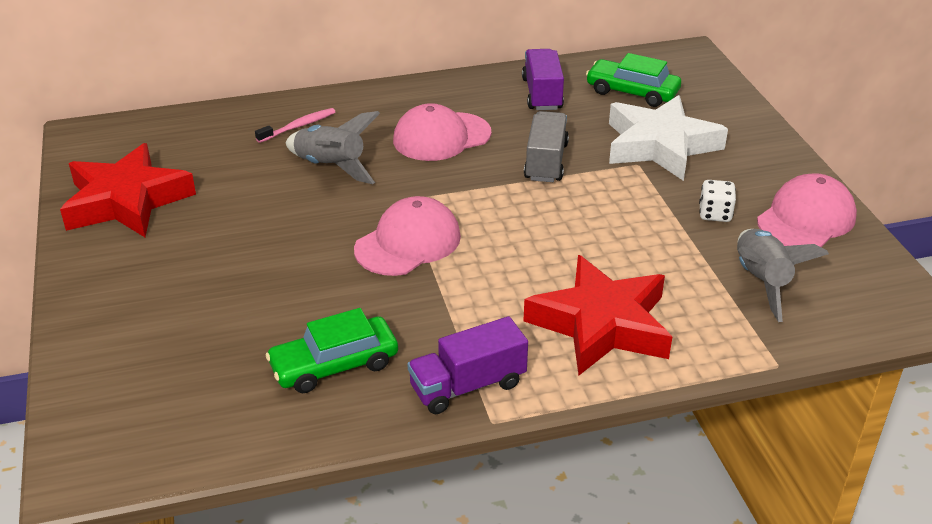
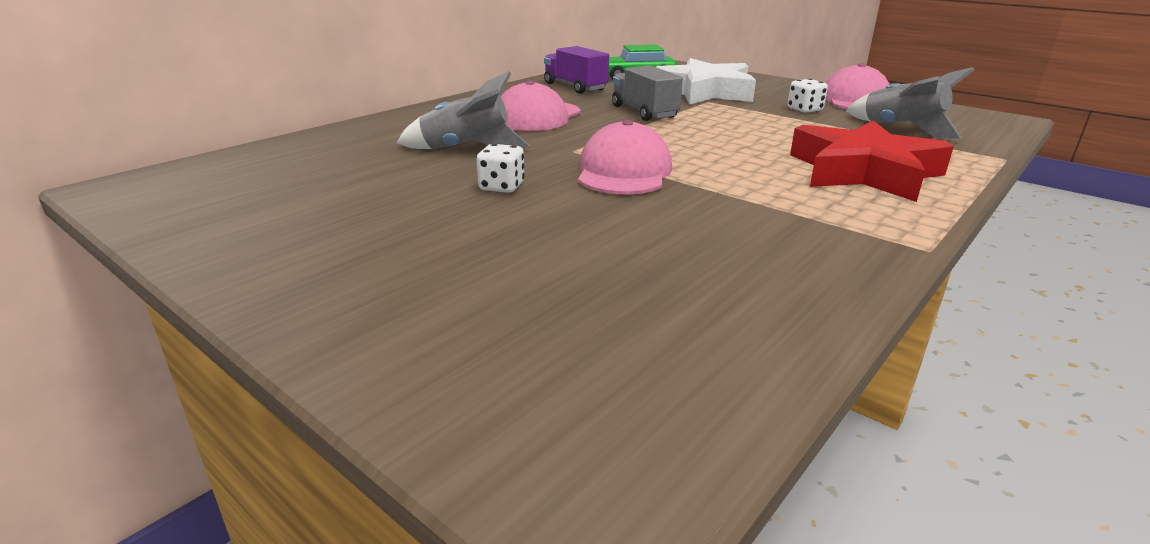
camera: 35 degrees left, 10 degrees down
(126, 201) = (253, 219): red star -> none
(298, 126) = (390, 135): pink toothbrush -> none
(301, 226) = (501, 187): none -> white dice
(334, 365) = (719, 263): green car -> none
(467, 386) = (859, 235): purple truck -> none

